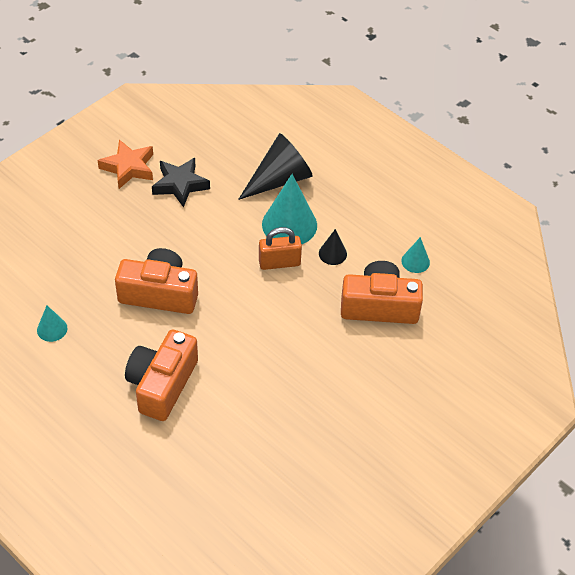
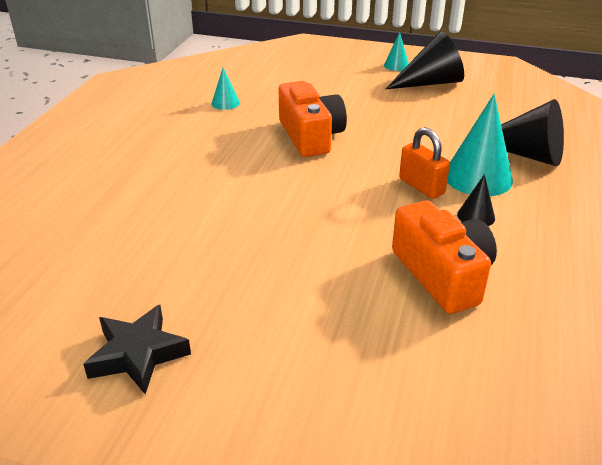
camera: 65 degrees right, 15 degrees down
(128, 167) = (430, 83): orange star -> black cone
(162, 384) = (207, 168): orange camera -> none
(180, 185) = (444, 108): black star -> black star (138, 354)
(415, 261) = (545, 283): turquoise cone -> turquoise cone (396, 65)

